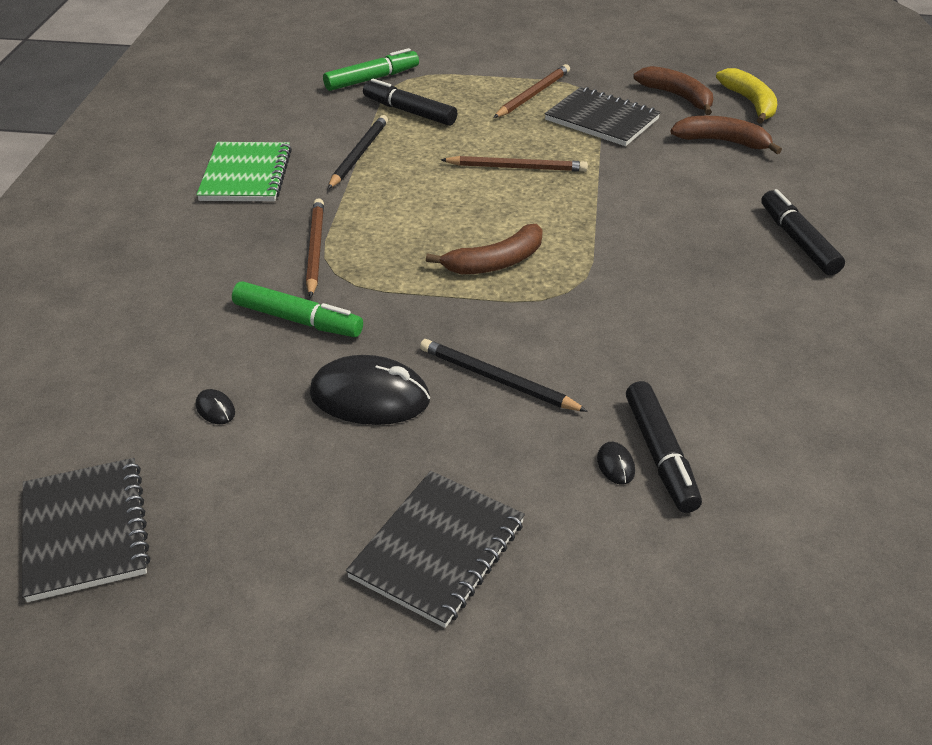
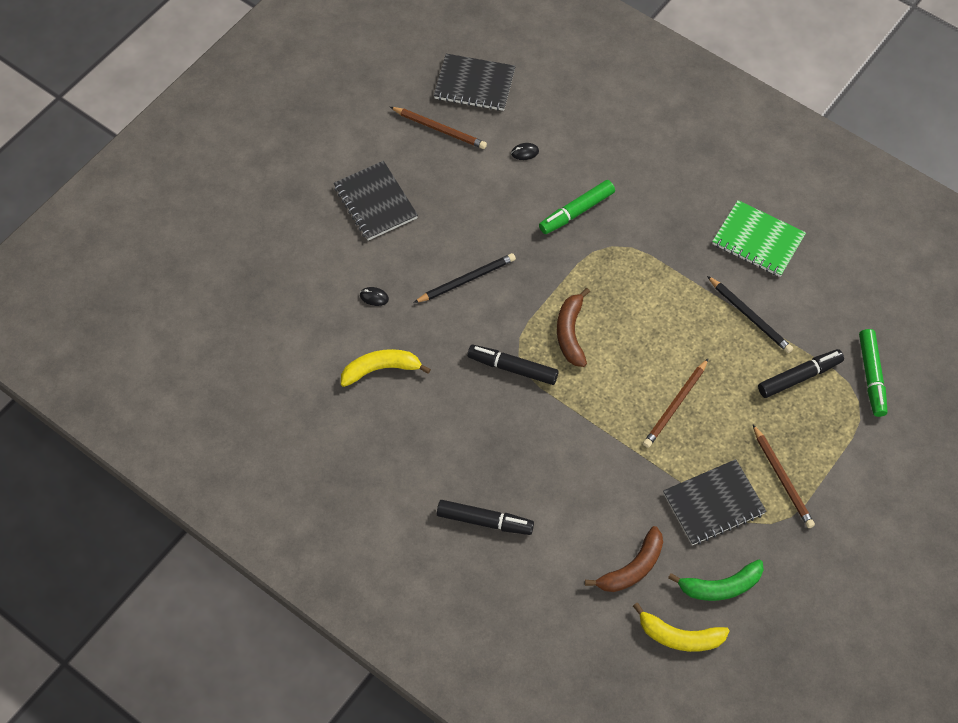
camera: 120 degrees right, 20 degrees up
(315, 249) = (643, 245): brown pencil -> brown pencil (440, 129)
(370, 397) = (491, 218): black mouse -> none
(660, 454) = (367, 320): black marker -> black marker (513, 368)
(677, 97) = (720, 586): brown banana -> green banana
(718, 404) = (381, 369): none -> yellow banana

